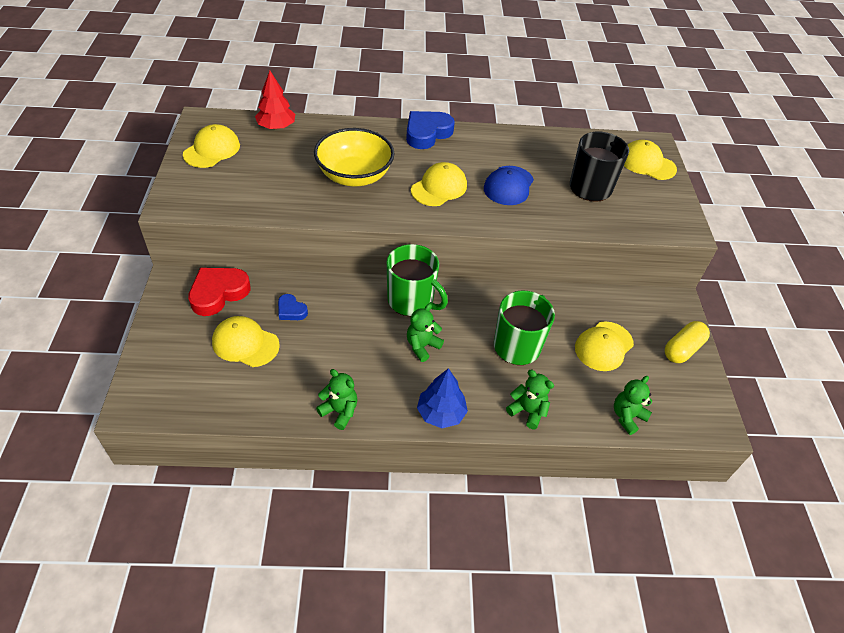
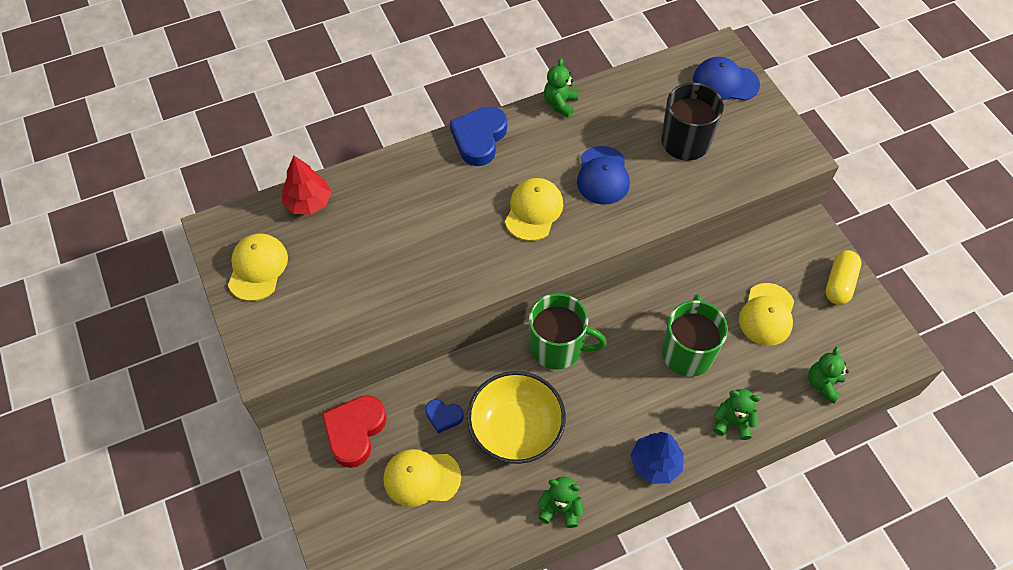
camera: 20 degrees left, 10 degrees up
(354, 176) = (436, 234): yellow bowl -> yellow bowl (516, 429)
(422, 346) = (597, 396): green teddy bear -> green teddy bear (560, 104)
(647, 163) = (725, 82): yellow cap -> blue cap

